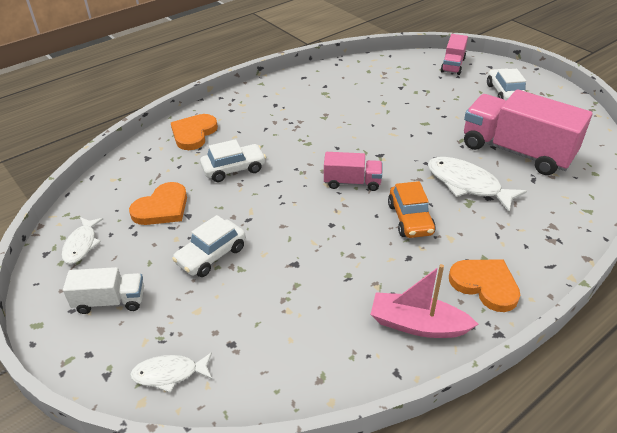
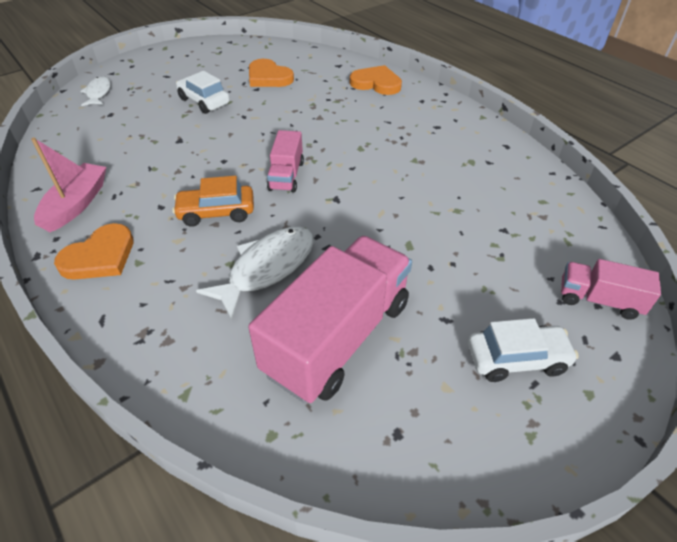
camera: 90 degrees right, 5 degrees up
(81, 245) = (234, 52): white fish -> none
(110, 301) = (173, 67): white truck -> none
(234, 169) = (317, 106): white car -> none

